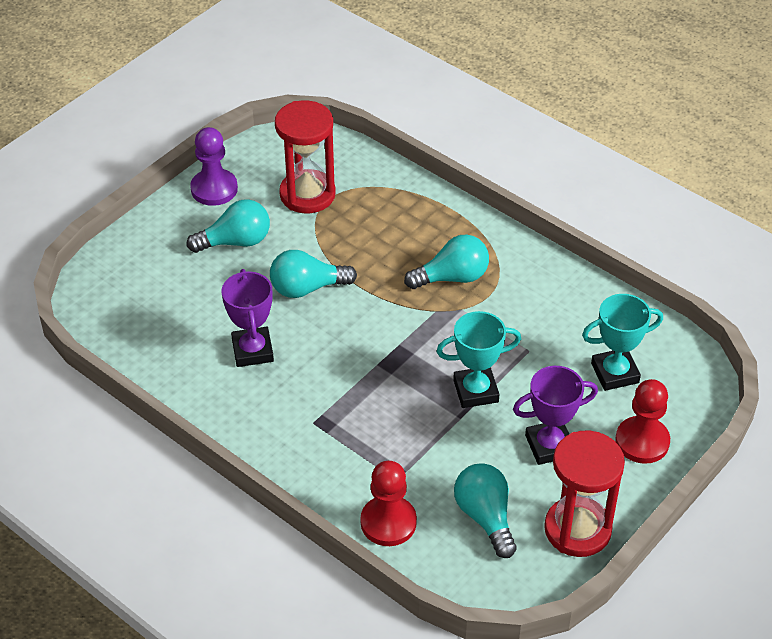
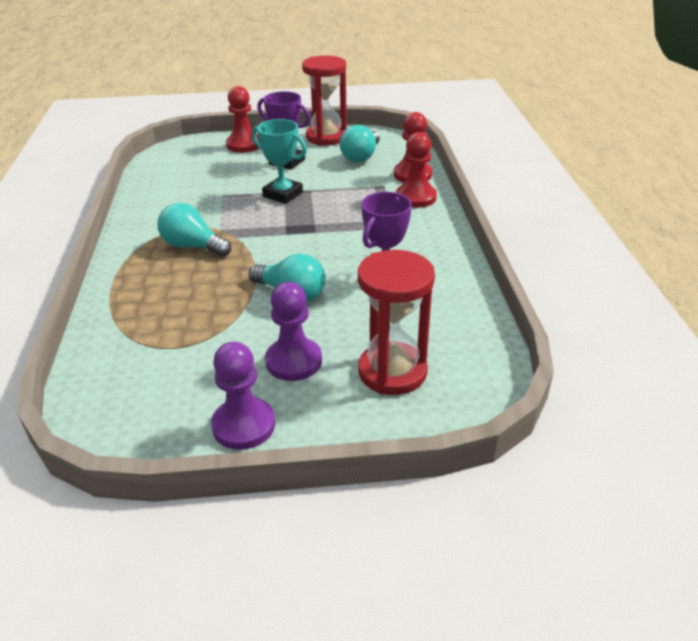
camera: 135 degrees left, 10 degrees down
(235, 241) = (293, 361): turquoise light bulb -> purple pawn
(307, 194) = (180, 362): red hourglass -> red hourglass (392, 372)
(341, 482) = (415, 197): none -> red pawn
(615, 373) = (203, 167): turquoise trophy -> none

